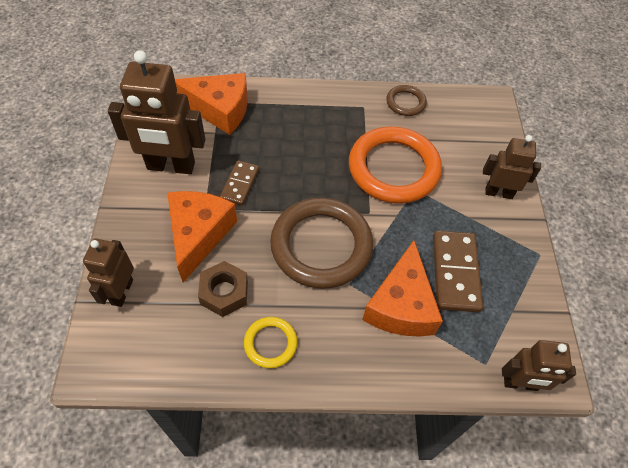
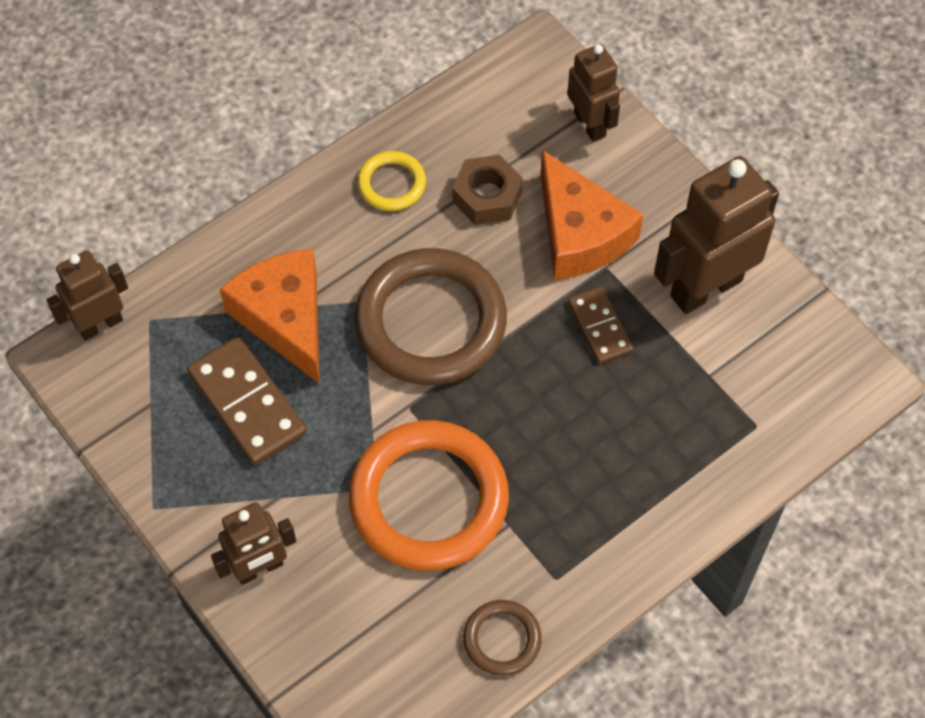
camera: 145 degrees right, 5 degrees up
(219, 109) = (743, 414): orange cheese -> none

